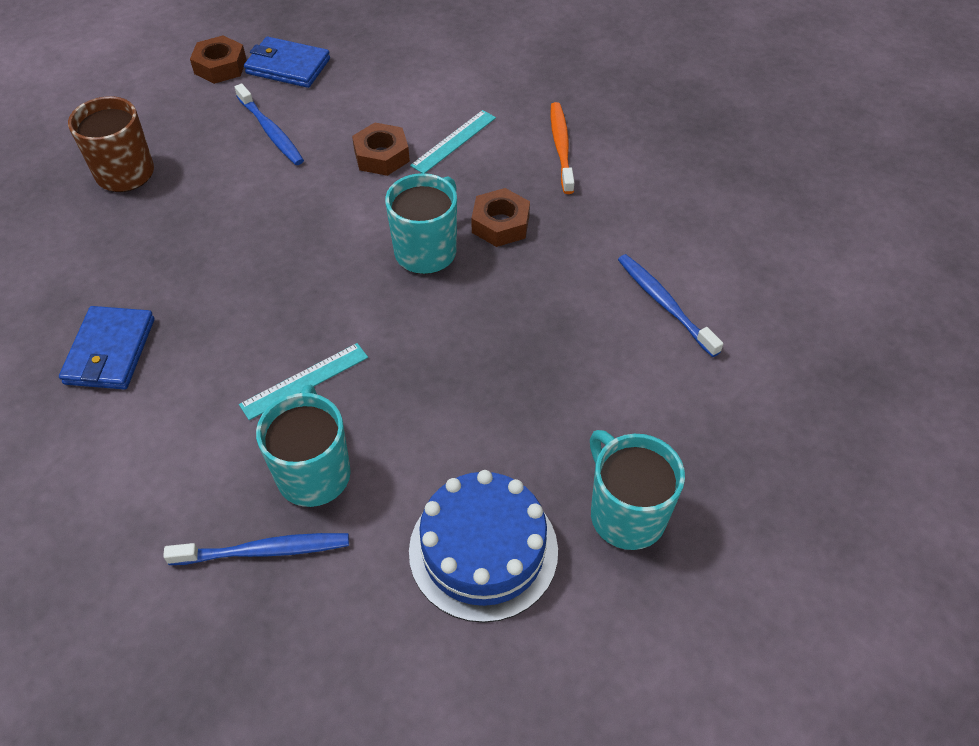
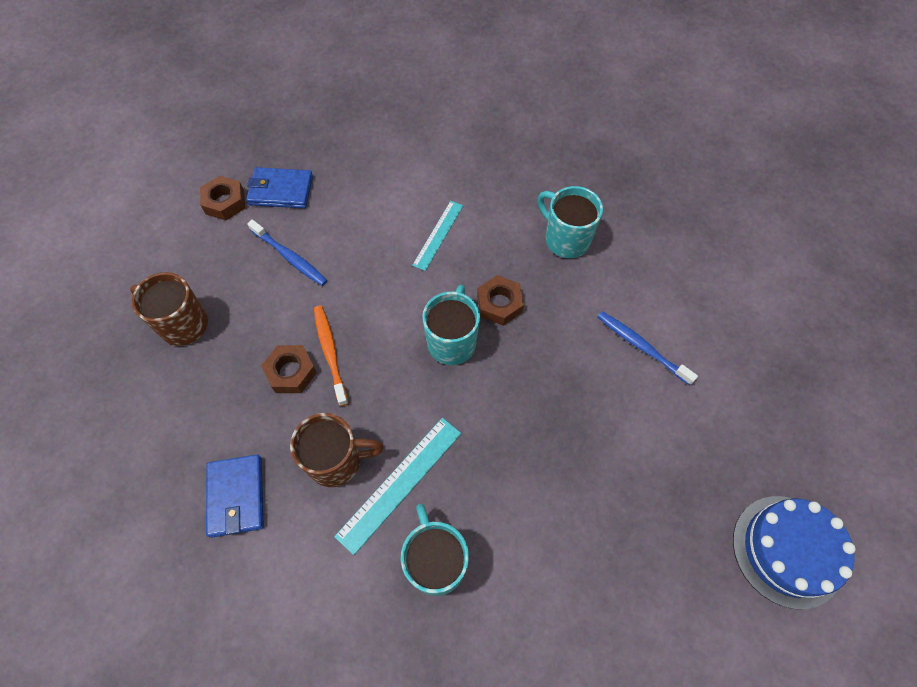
camera: 15 degrees left, 10 degrees up
(239, 342) = (337, 461): none -> brown mug
(264, 551) = (423, 641): blue toothbrush -> none
(304, 381) = (400, 483): turquoise ruler -> turquoise ruler, size x1.51
(381, 156) = (386, 261): brown nut -> brown nut (291, 372)
(483, 550) = (582, 593): blue cake -> blue cake (787, 550)
(561, 147) = (521, 222): orange toothbrush -> orange toothbrush (330, 353)
(626, 514) = (671, 534): turquoise mug -> turquoise mug (565, 239)

